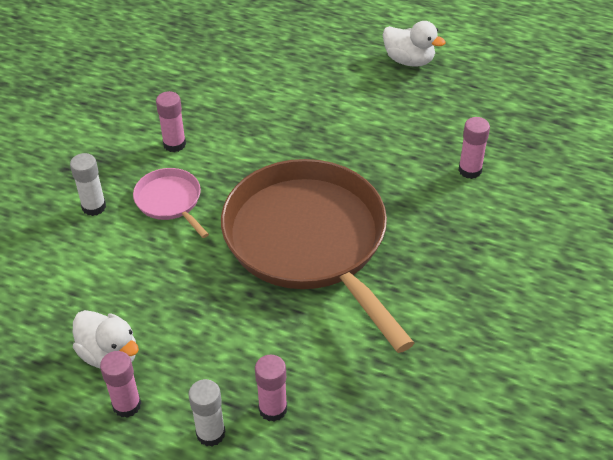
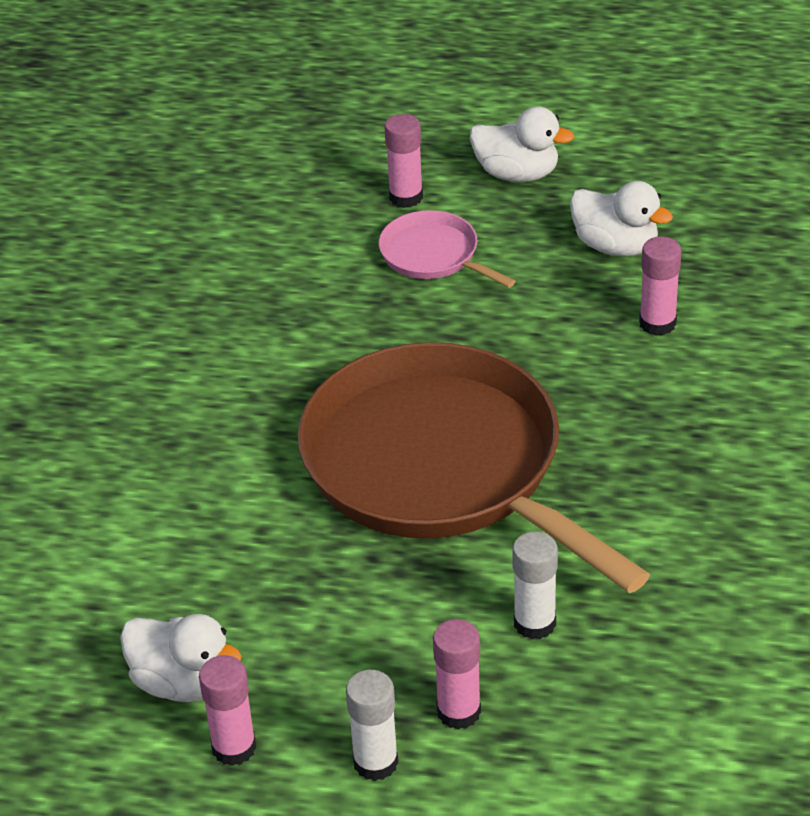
camera: 10 degrees left, 5 degrees down
(94, 207) = (82, 474): white glue stick -> white glue stick (534, 623)
(170, 201) = (202, 445): pink pan -> pink pan (433, 255)
(174, 144) = (181, 359): pink glue stick -> pink glue stick (406, 197)
(457, 116) = (615, 246): none -> white duck

